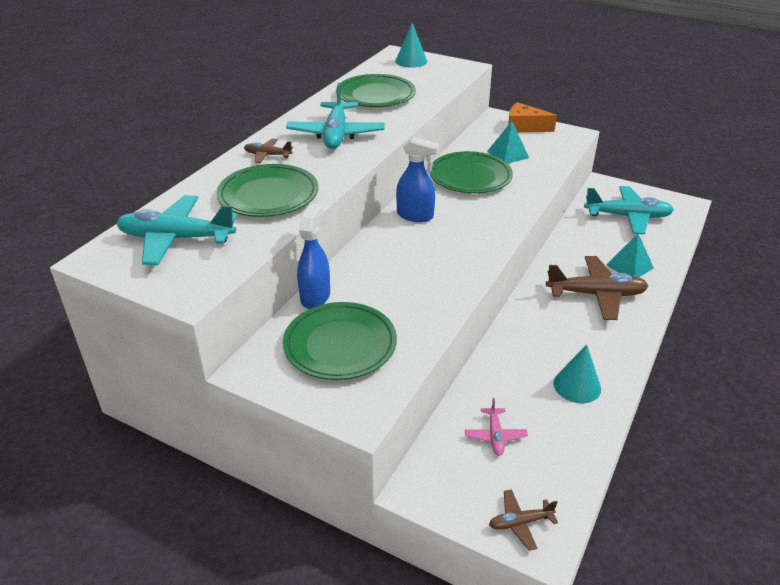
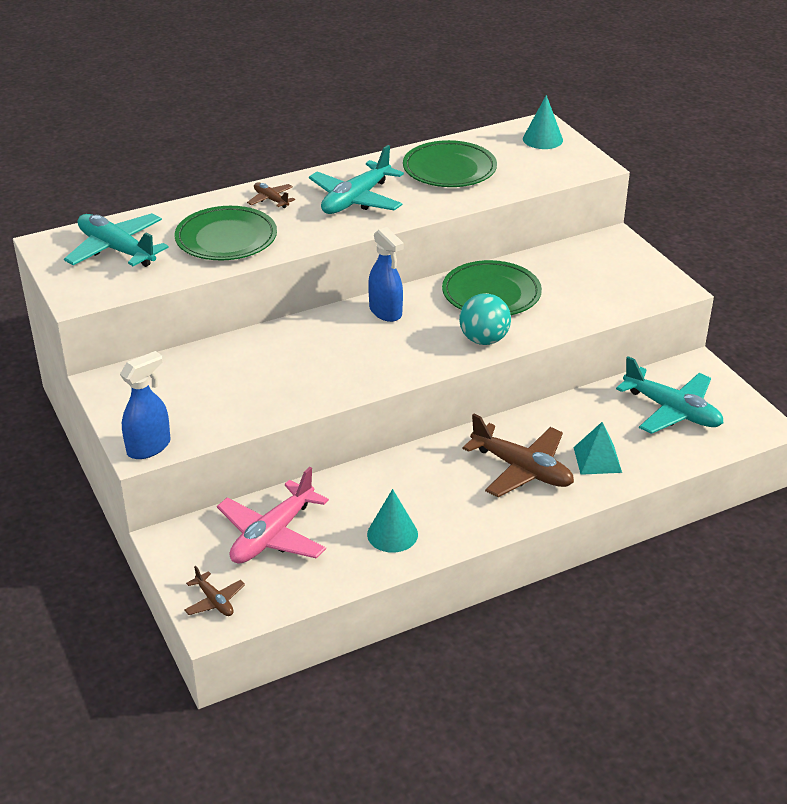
camera: 35 degrees right, 0 degrees up
(315, 296) = (214, 348): blue spray bottle -> blue spray bottle (149, 447)
(340, 345) = (187, 394): green plate -> none
(495, 436) = (272, 535): pink plane -> pink plane, size x2.02
(507, 208) = (484, 340): none -> turquoise ball
(508, 154) = (565, 285): turquoise pyramid -> none
(520, 523) = (214, 601): brown plane -> brown plane turned 150 degrees counterclockwise
(524, 127) = (629, 260): orange cheese -> none

